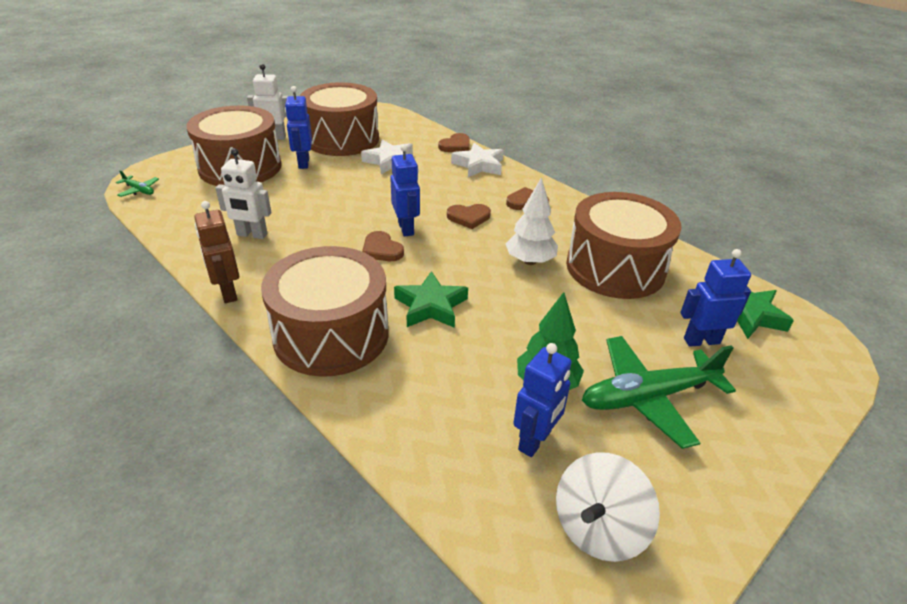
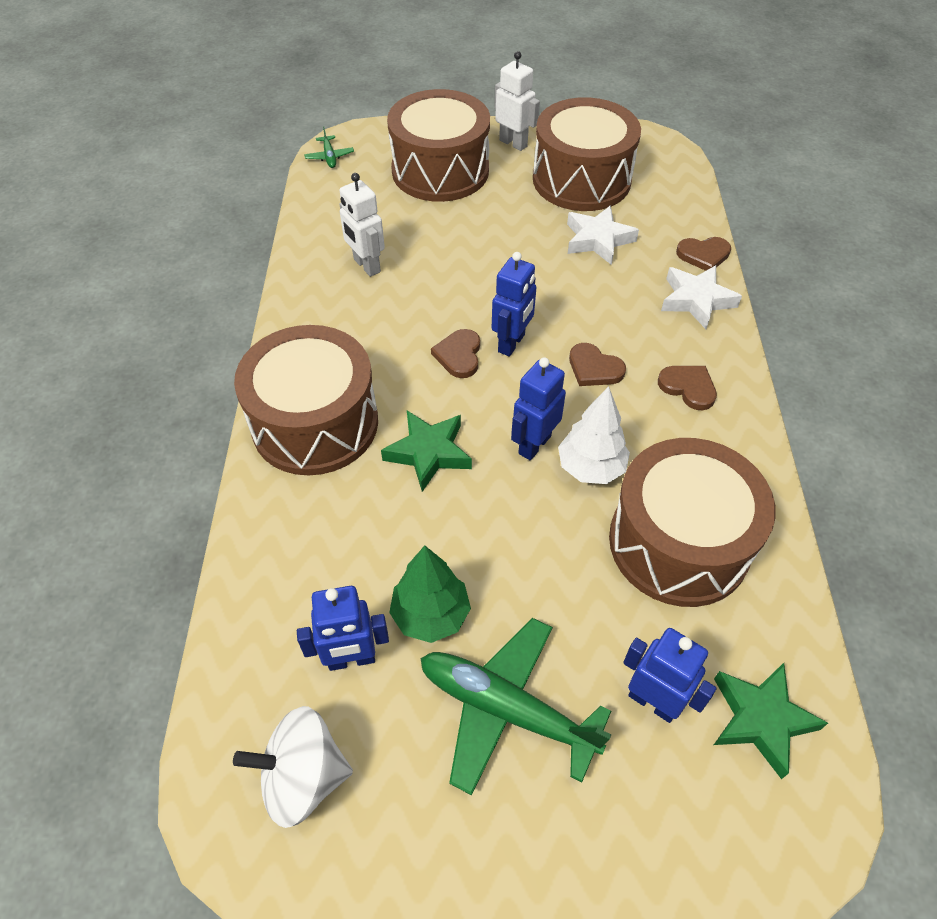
camera: 45 degrees right, 15 degrees up
(228, 293) = (284, 322): brown robot -> none
(303, 163) = (505, 195): blue robot -> blue robot (534, 444)

